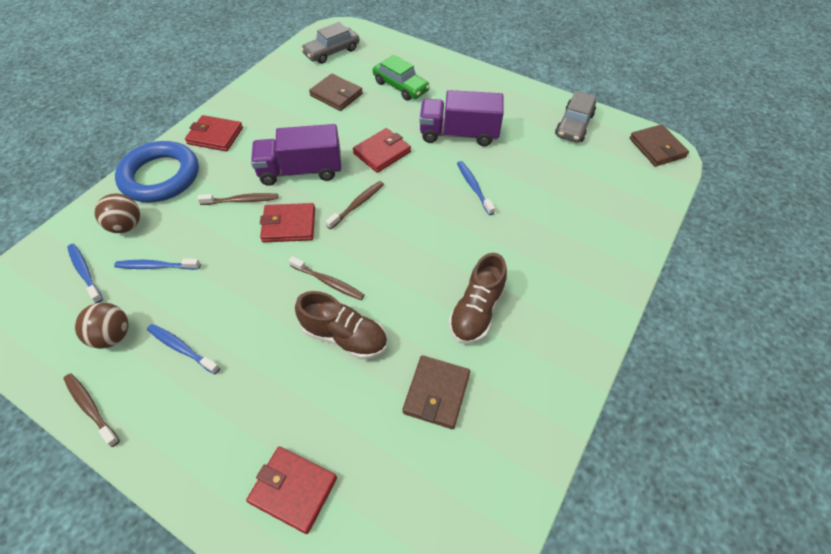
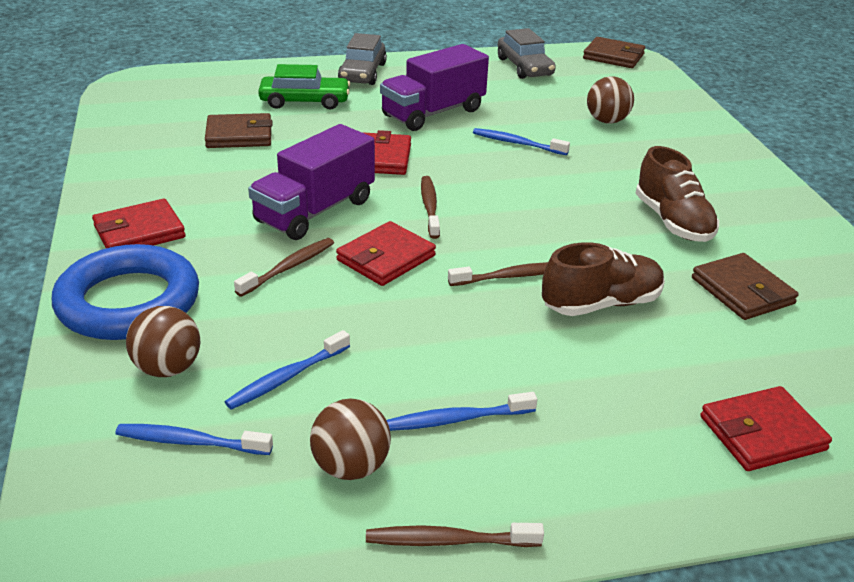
camera: 45 degrees left, 20 degrees down
(331, 52) = (163, 103): grey car -> grey car (362, 73)
(561, 203) = (607, 121): none -> brown ball

